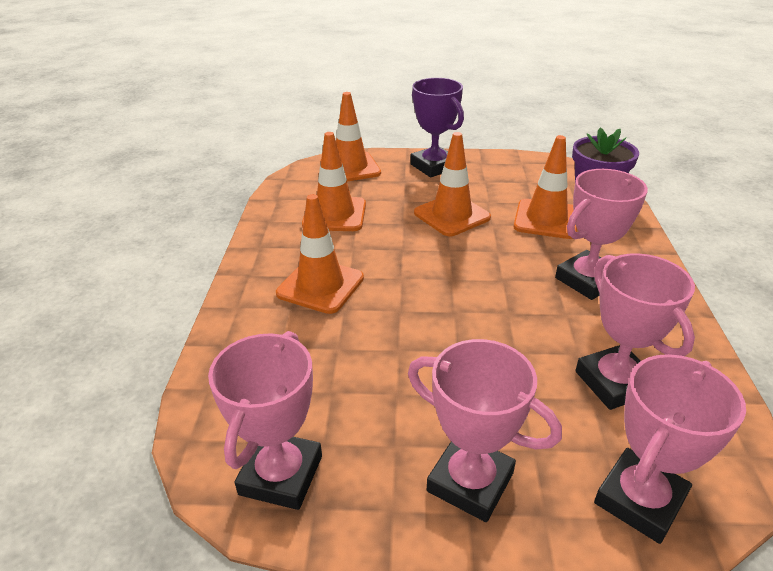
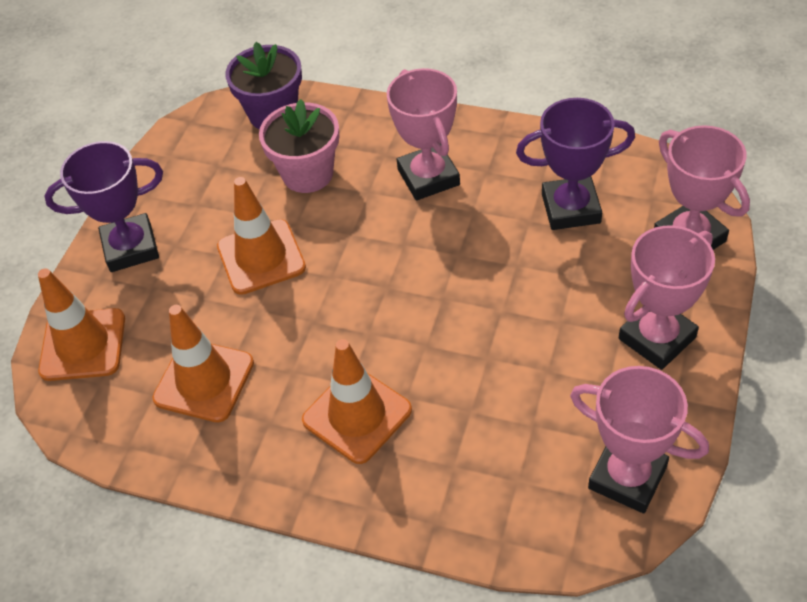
camera: 70 degrees left, 15 degrees up
(546, 219) = (307, 174): orange traffic cone -> pink flower pot
(614, 382) = (571, 208): pink trophy -> purple trophy

